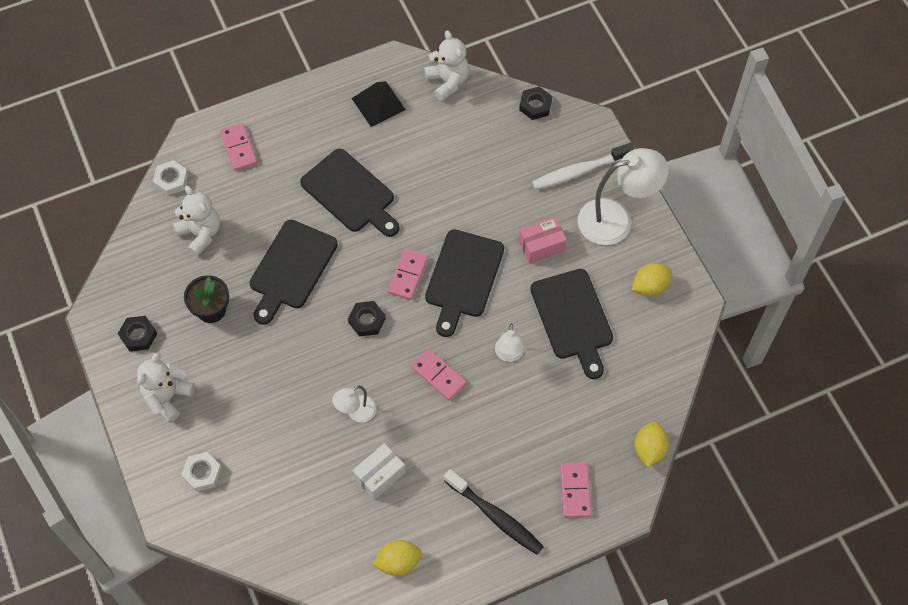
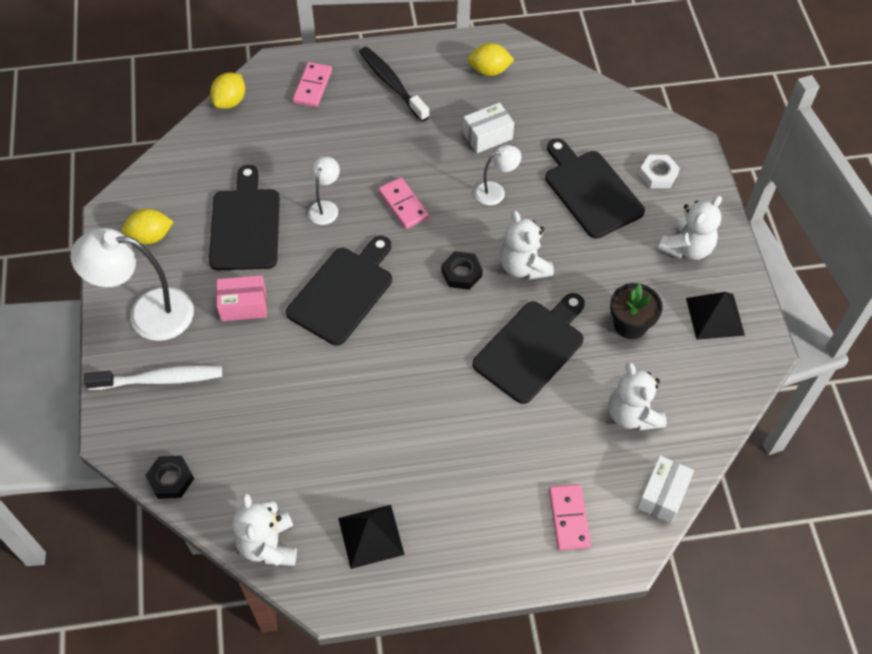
camera: 165 degrees left, 5 degrees down
(138, 335) = (715, 316): black nut -> black pyramid
(171, 180) = (662, 495): white nut -> white box
(313, 341) = (523, 266): none -> white teddy bear
(350, 193) = (441, 420): black cutting board -> black cutting board (591, 191)
(408, 275) = (402, 309): pink domino -> none

